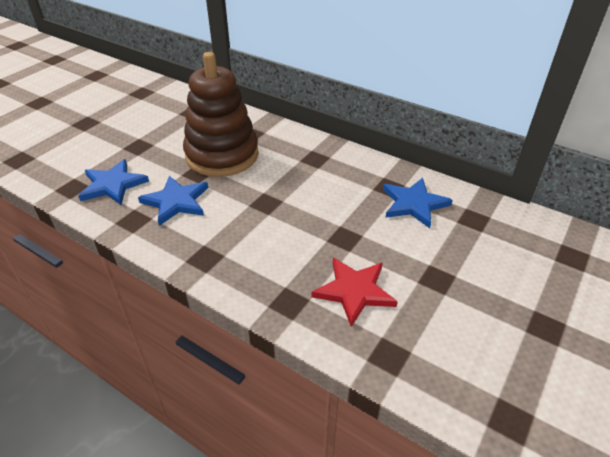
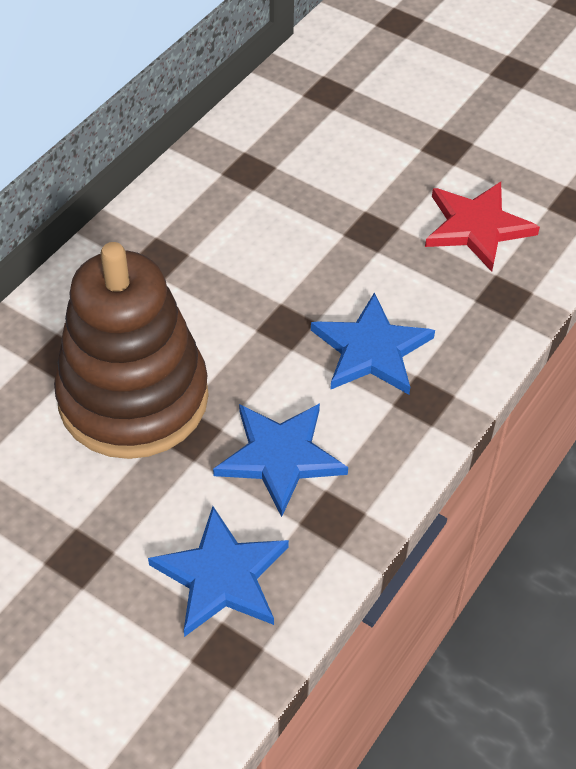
camera: 90 degrees left, 10 degrees up
(414, 204) = (293, 147): blue star -> blue star (371, 350)

